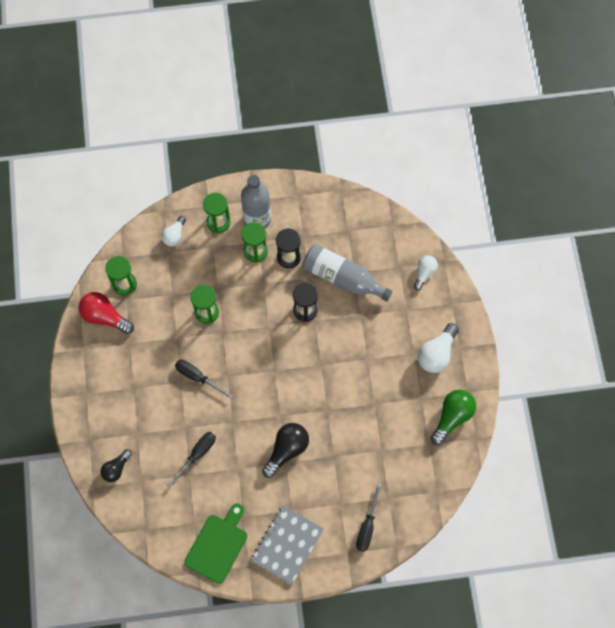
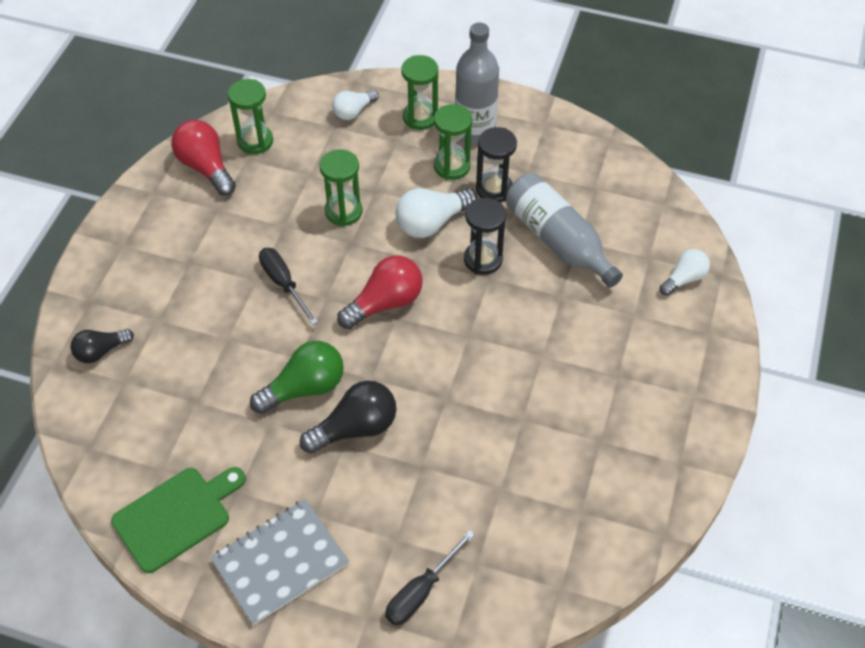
camera: 25 degrees right, 15 degrees down
(197, 455) = (223, 380): black screwdriver -> none
(263, 364) = (385, 303): none -> red light bulb
(436, 354) = (654, 390): white light bulb -> white light bulb (432, 223)
(452, 417) = (638, 488): green light bulb -> green light bulb (305, 388)

